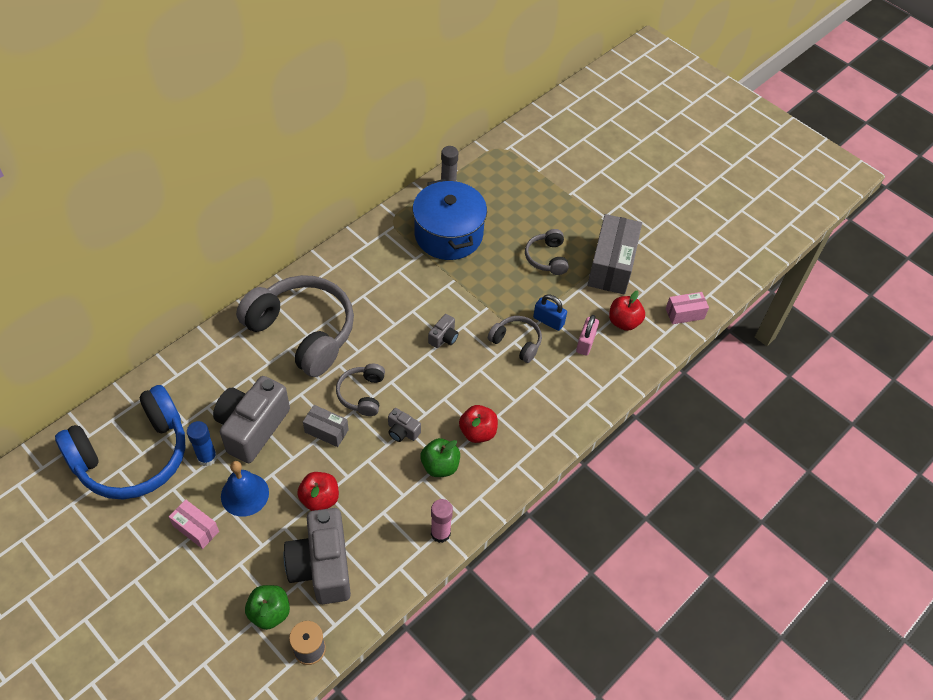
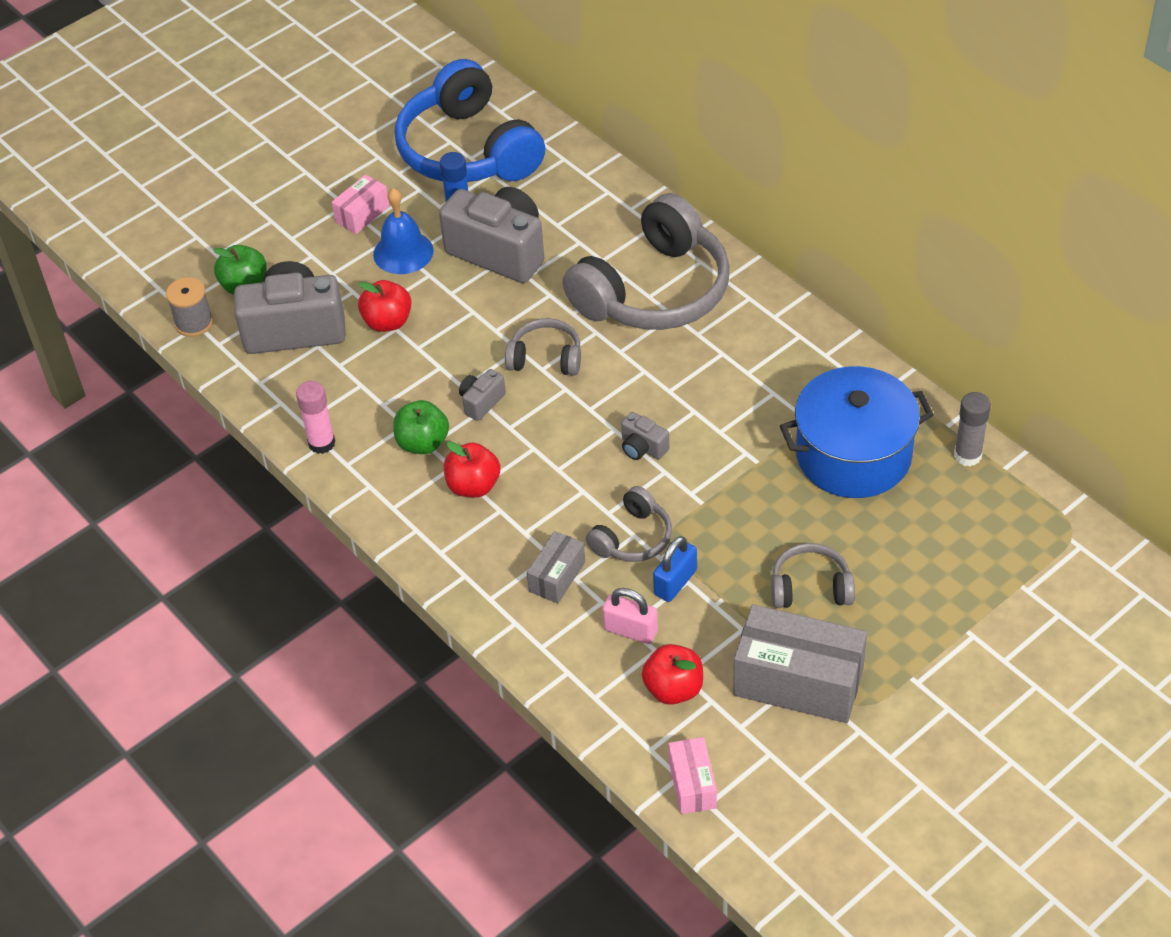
camera: 100 degrees right, 5 degrees down
(326, 431) = (488, 323): grey box -> grey box (557, 576)

